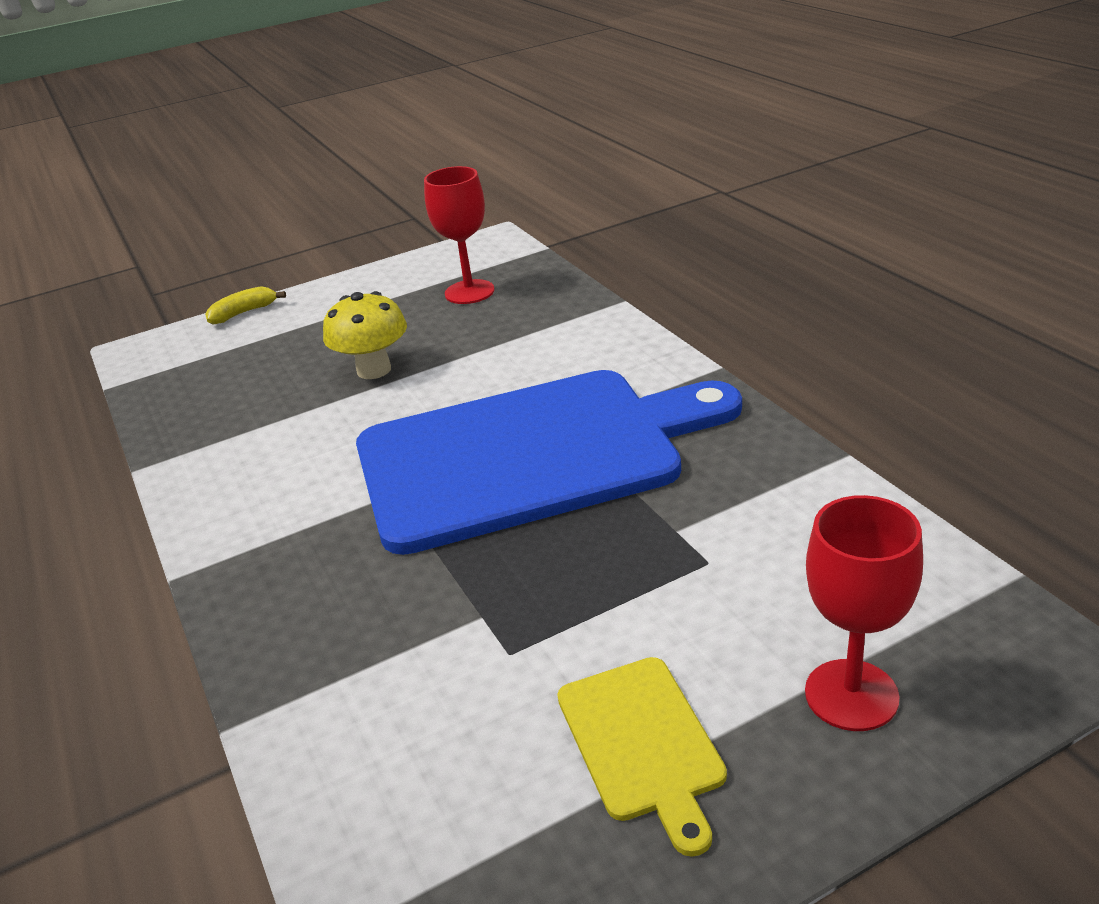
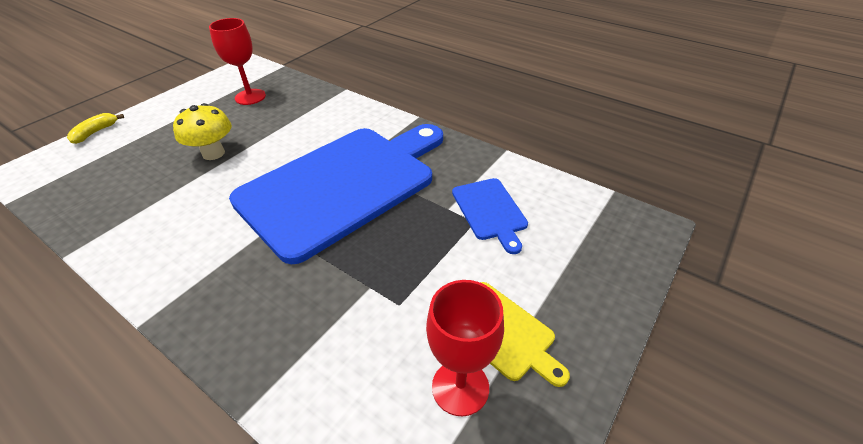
camera: 30 degrees left, 10 degrees up
(747, 552) = (490, 211): none -> blue cutting board
(851, 695) = (582, 271): red goblet -> red goblet (460, 387)

